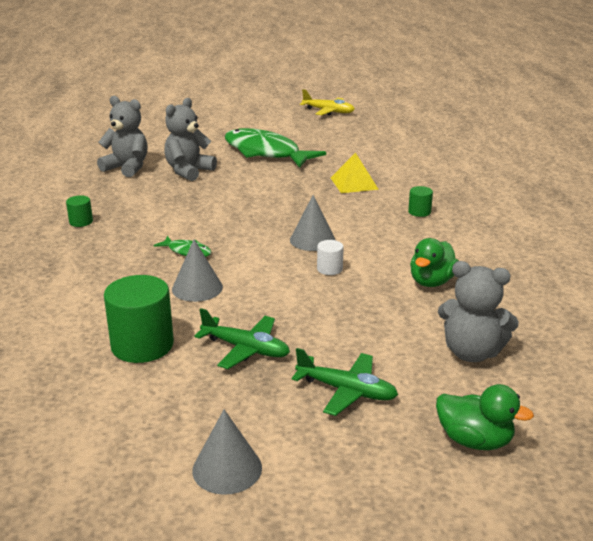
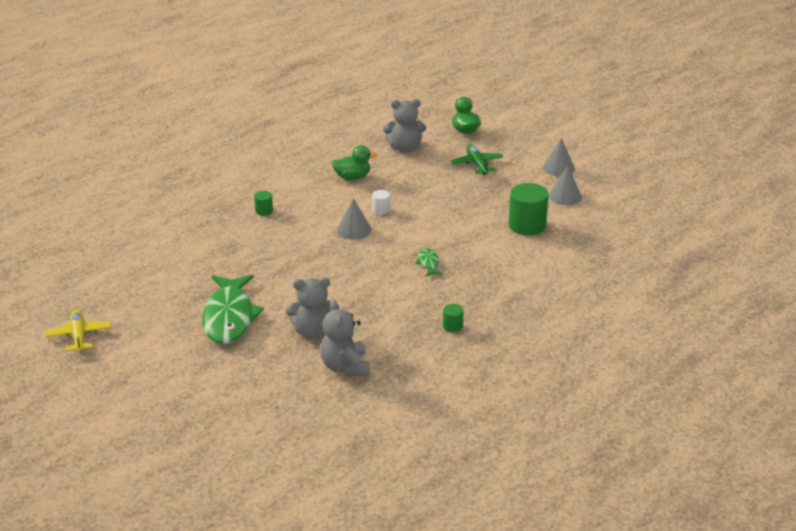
camera: 130 degrees left, 5 degrees up
(197, 288) = (459, 238): grey cone -> grey cone (565, 196)
(246, 349) = (487, 199): green plane -> none
(354, 183) = (245, 251): yellow pyramid -> none
(471, 352) = (405, 148): grey teddy bear -> grey teddy bear turned 105 degrees clockwise

